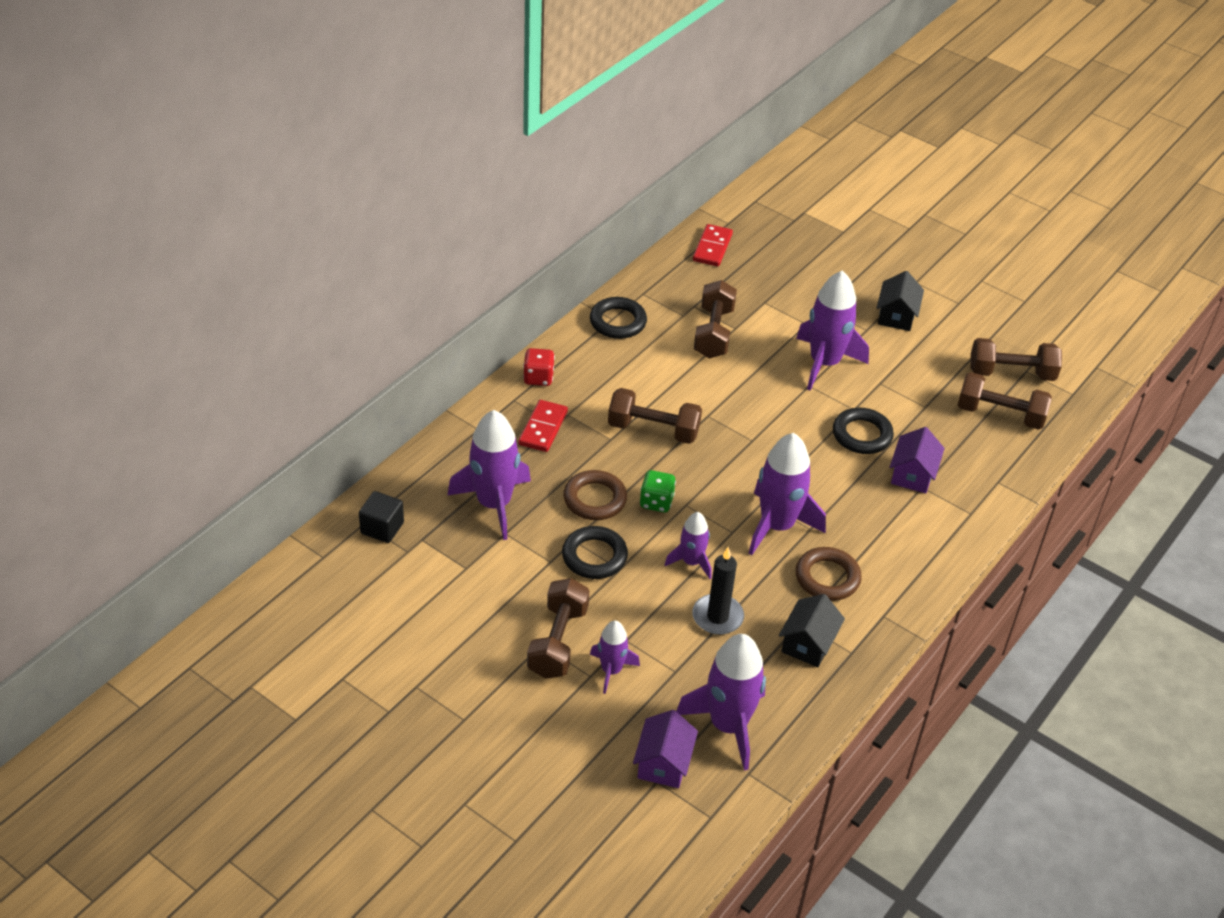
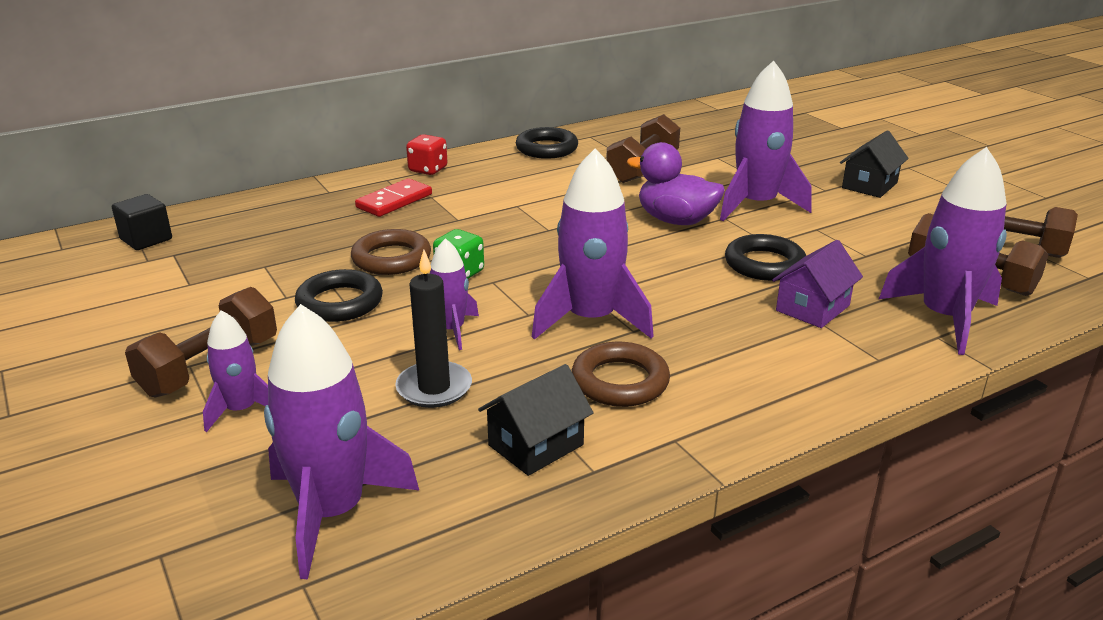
camera: 25 degrees right, 15 degrees down
(494, 504) = (279, 243): purple rocket -> purple rocket (944, 318)
(653, 430) = (512, 220): brown dumbbell -> none
(663, 763) = (193, 534): purple house -> none
(712, 247) = (688, 120): red domino -> none
(775, 398) = (676, 220): none -> purple duck

